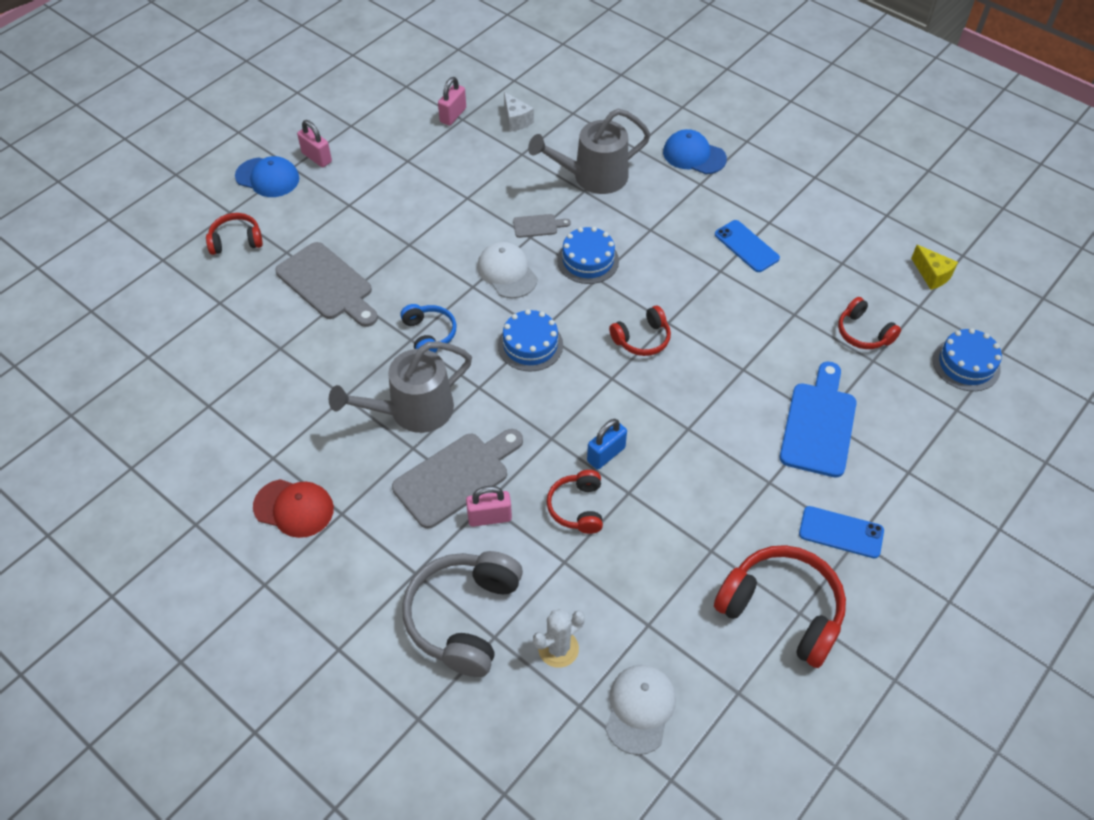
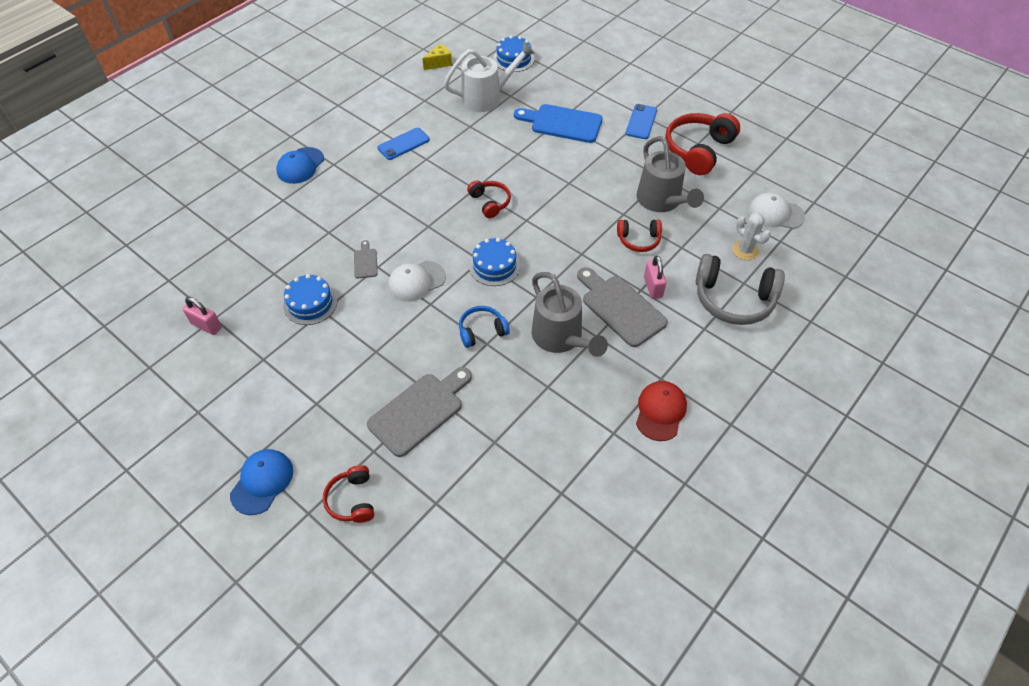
camera: 90 degrees left, 0 degrees up
(317, 157) = (241, 438): pink padlock -> none
(516, 120) = (227, 278): white cheese -> none
(588, 260) = (408, 231): blue cake -> blue cake (310, 303)
(592, 177) = (313, 227): grey watering can -> grey watering can (662, 201)
(606, 454) = (593, 224): blue padlock -> none
(863, 333) = (487, 97): red headphones -> white watering can

